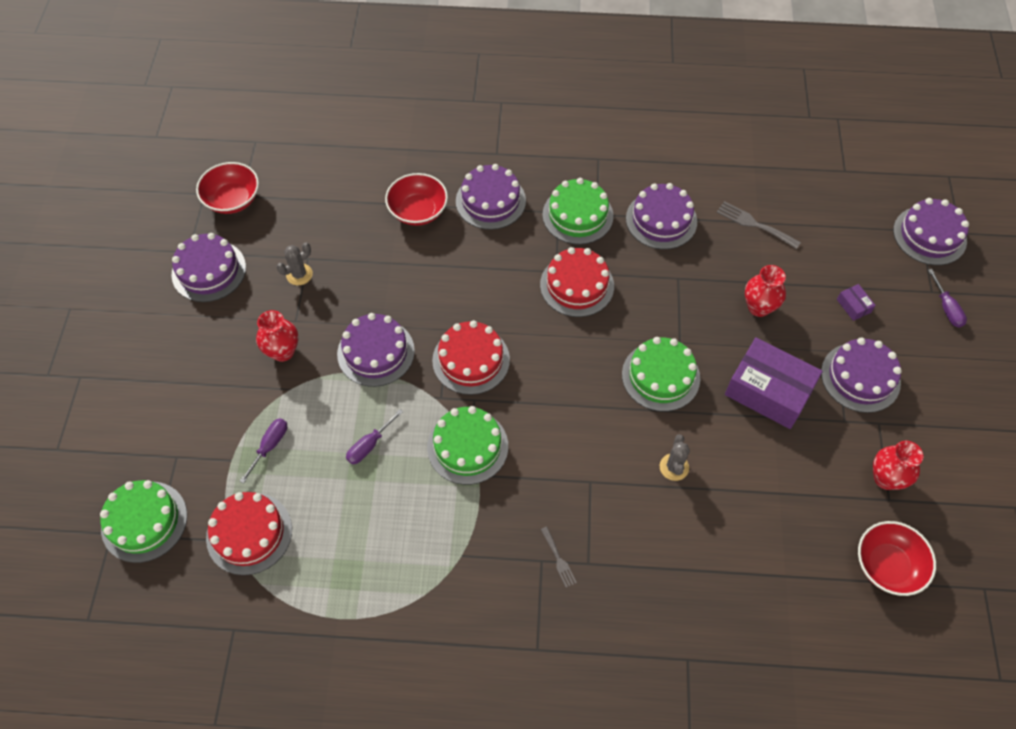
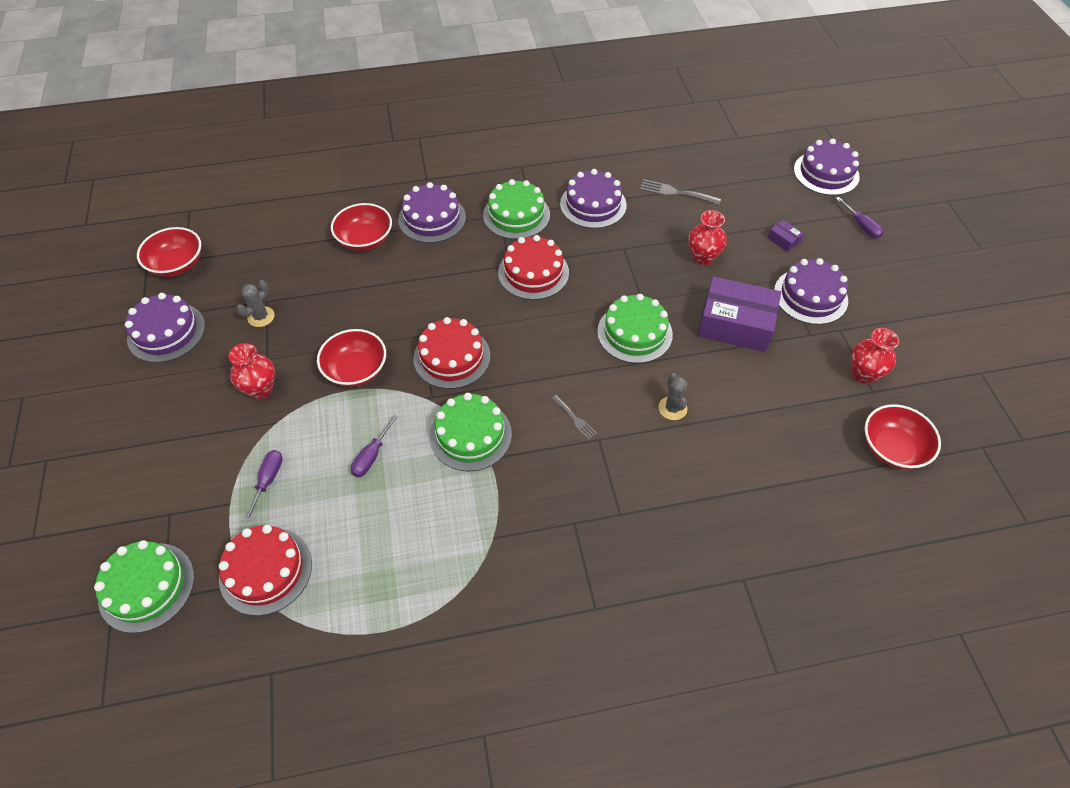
camera: 15 degrees left, 5 degrees down
(376, 352) = (356, 370): purple cake -> red bowl
(558, 559) = (590, 517): grey fork -> grey fork (575, 419)

